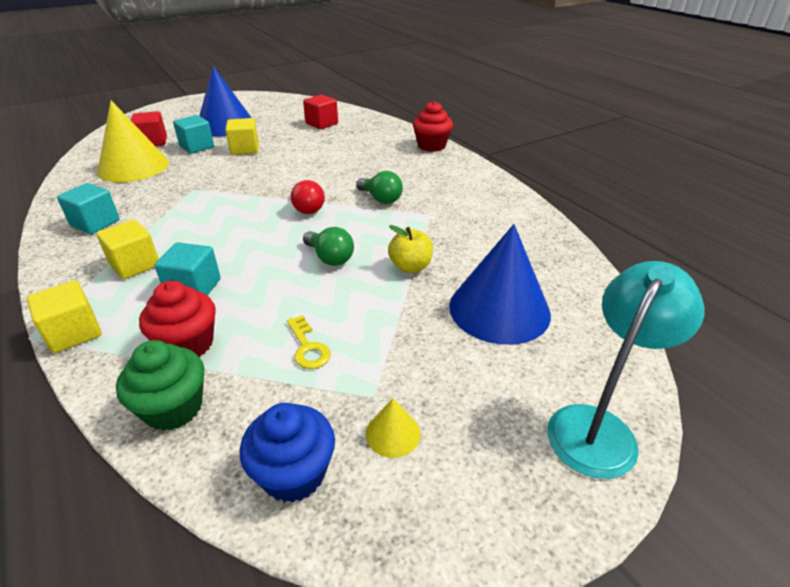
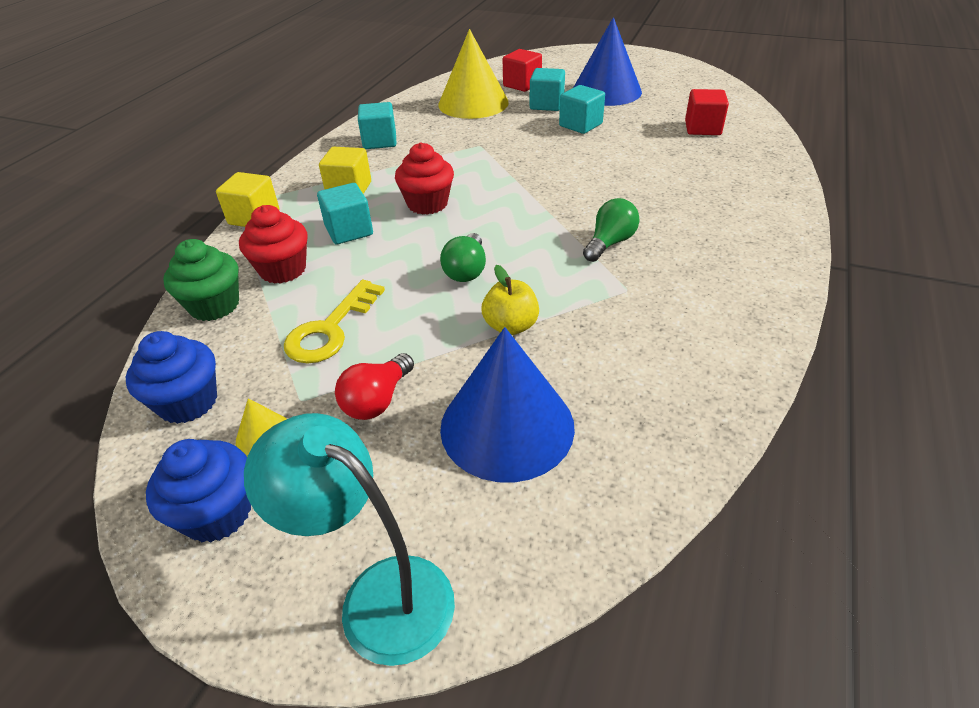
camera: 55 degrees right, 5 degrees up
(245, 149) = (580, 125): yellow cube -> turquoise cube
(307, 208) = (530, 212): red light bulb -> red light bulb (377, 400)
(308, 347) = (330, 329): yellow key -> yellow key, size x1.60
(380, 199) = (609, 243): green light bulb -> green light bulb turned 150 degrees counterclockwise
(431, 146) = (784, 214): red cupcake -> red cupcake (427, 204)
(455, 495) = (218, 513): none -> blue cupcake
(599, 427) = (378, 595): turquoise lamp -> turquoise lamp turned 150 degrees counterclockwise

